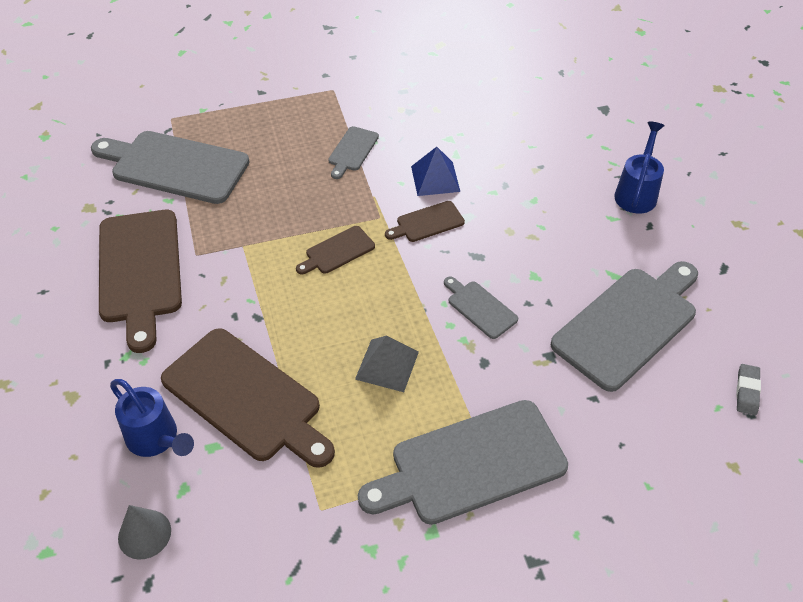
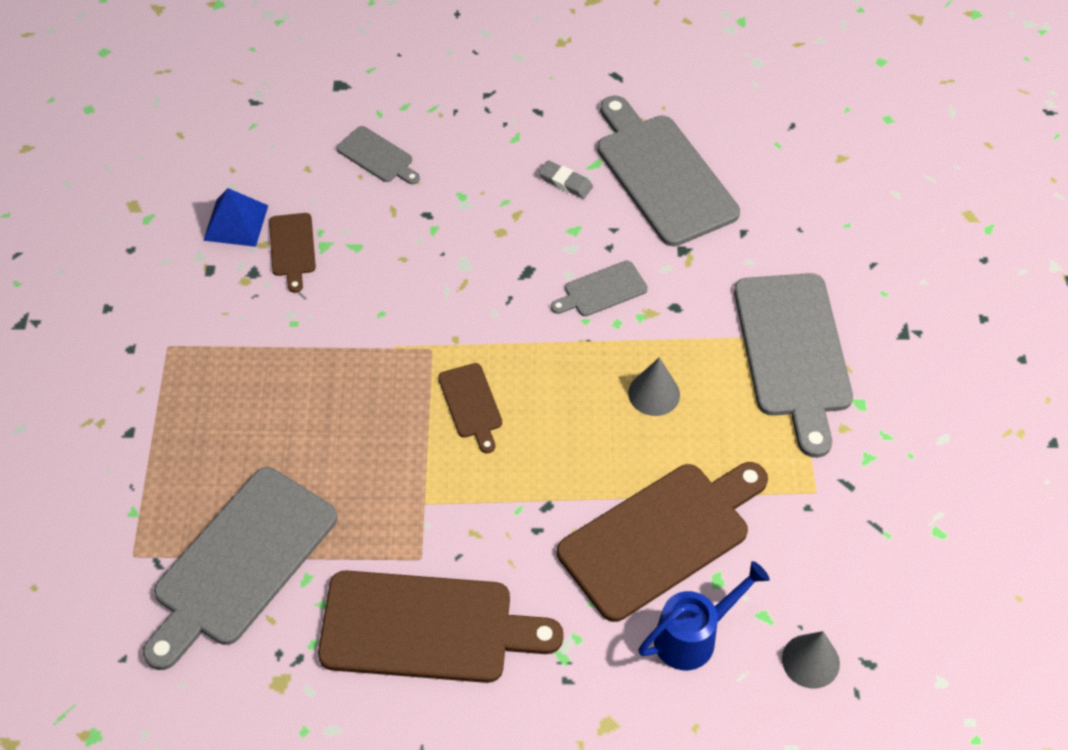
camera: 75 degrees left, 5 degrees up
(352, 151) = (301, 351): grey cutting board -> grey cutting board (377, 156)
(387, 365) = (654, 393): grey pyramid -> grey cone
(427, 223) = (458, 304): brown cutting board -> brown cutting board (292, 248)
(435, 178) = (388, 278): blue pyramid -> blue pyramid (235, 222)
(637, 193) = (487, 104): blue watering can -> none
(747, 391) = (766, 117): grey eraser -> grey eraser (565, 182)

